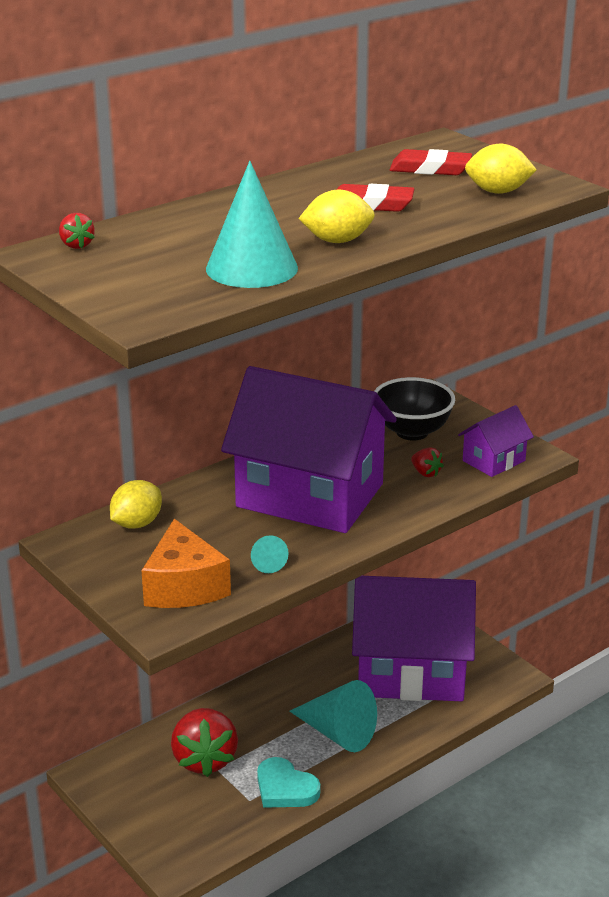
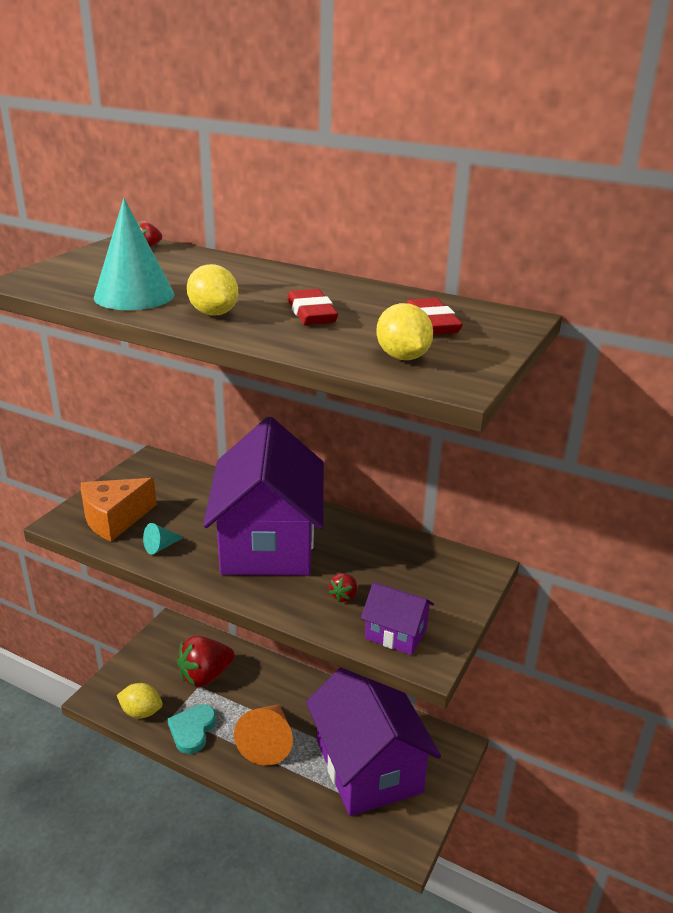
camera: 65 degrees right, 0 degrees up
(137, 524) = (186, 479): yellow lemon -> yellow lemon (141, 712)
(337, 733) = (267, 741): turquoise cone -> orange cone
(412, 432) = (409, 572): black bowl -> none

